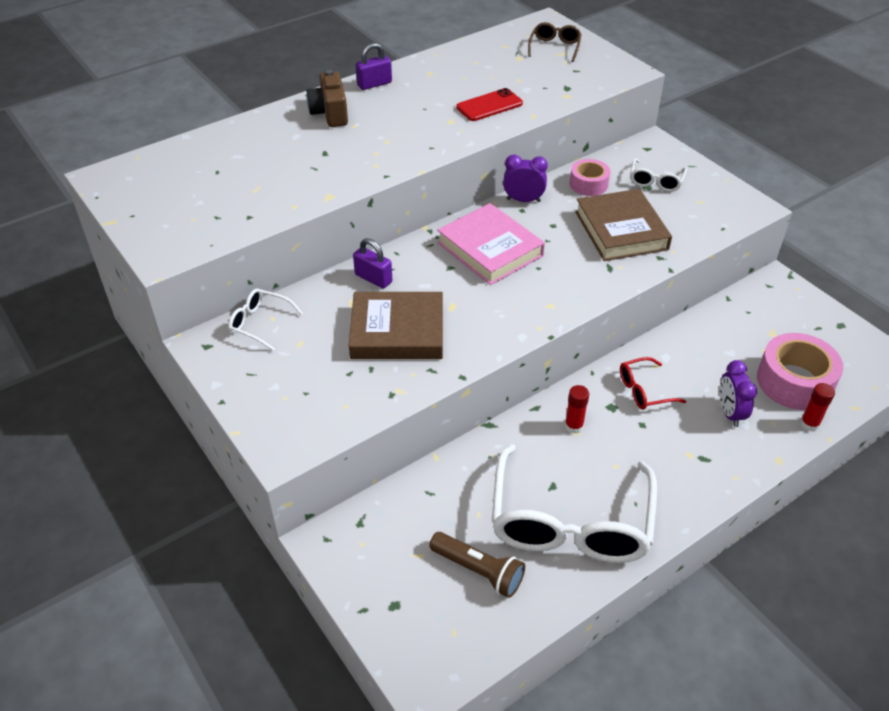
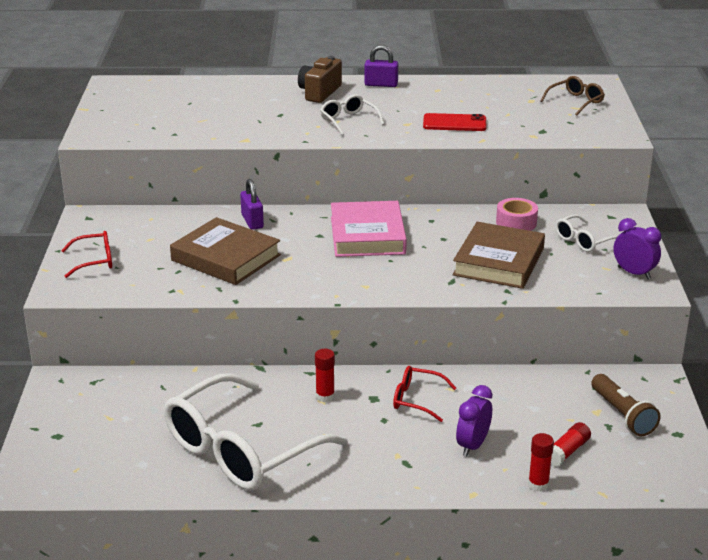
camera: 35 degrees right, 15 degrees down
(260, 323) = (138, 218): white glasses -> white glasses (348, 120)
(276, 396) = (95, 261): none -> red glasses
(478, 570) = (137, 445): brown flashlight -> brown flashlight (622, 415)
(523, 200) = (441, 214): purple clock -> purple clock (634, 273)
(794, 382) = (567, 451): pink tape -> red glue stick

